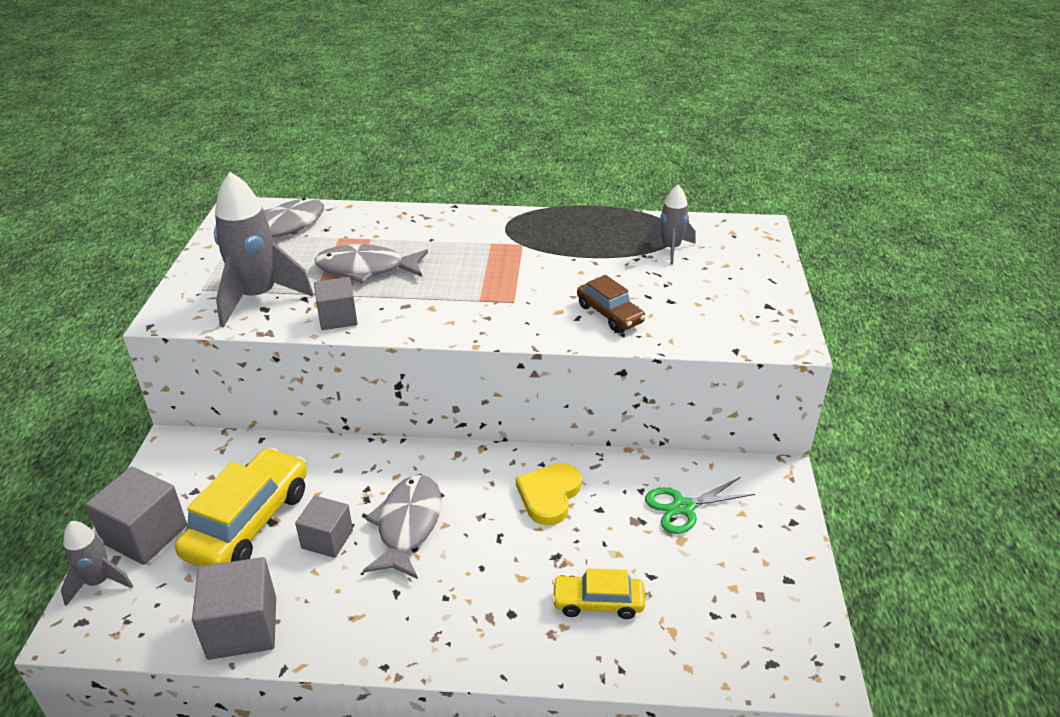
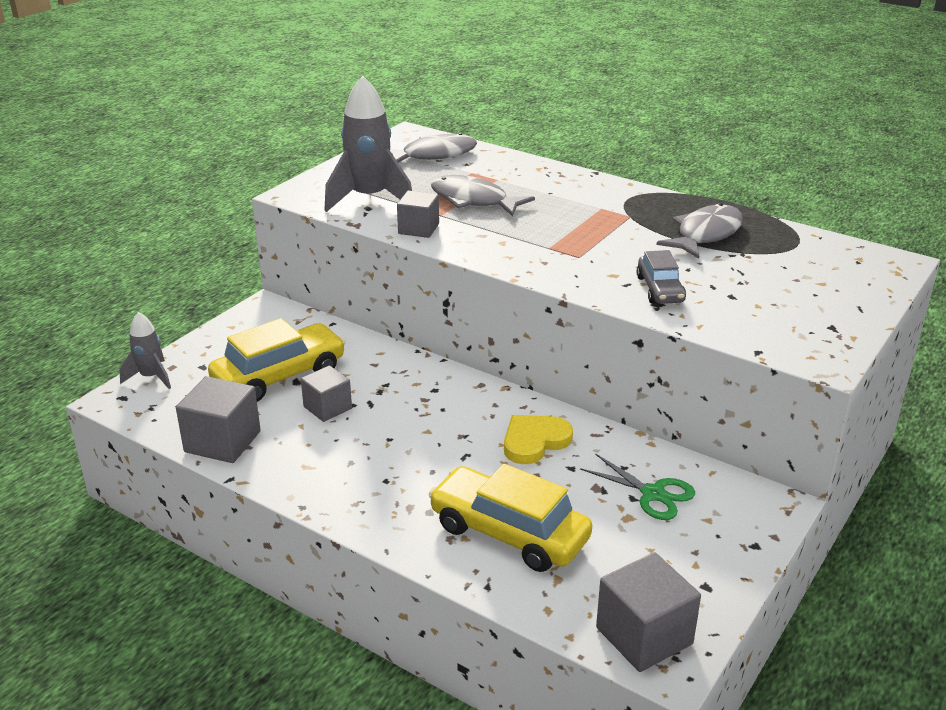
camera: 30 degrees right, 5 degrees down
(145, 534) = (203, 358): grey cube -> grey cube (644, 636)
(408, 525) = (397, 420): grey fish -> grey fish (705, 234)
(598, 602) = (509, 532): yellow car -> yellow car, size x1.78
(609, 314) = (660, 289): brown car -> grey car
(670, 249) = (775, 255): grey rocket -> none
(683, 507) = (653, 494): green scissors -> green scissors turned 150 degrees counterclockwise

